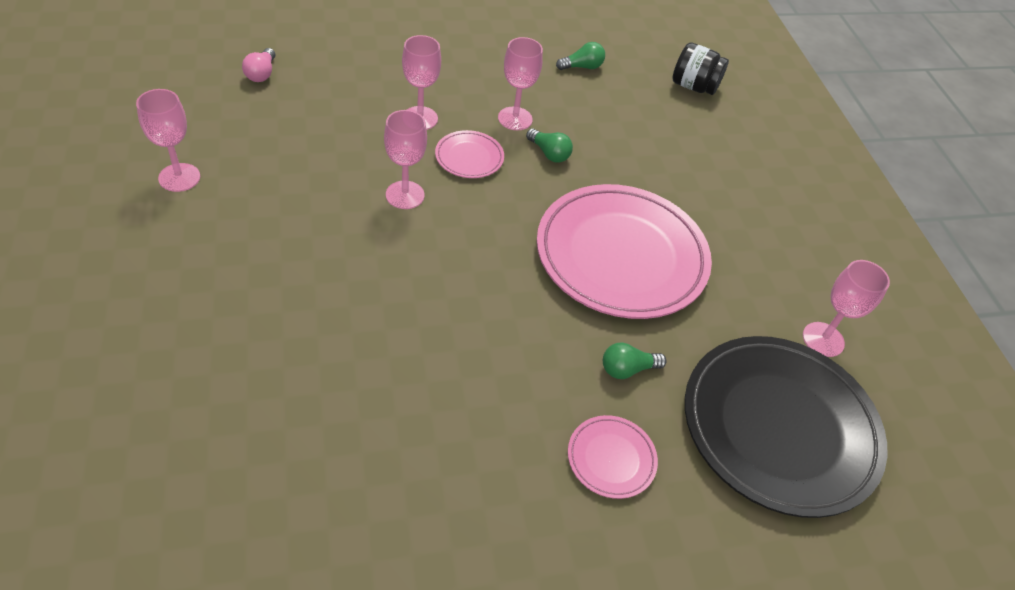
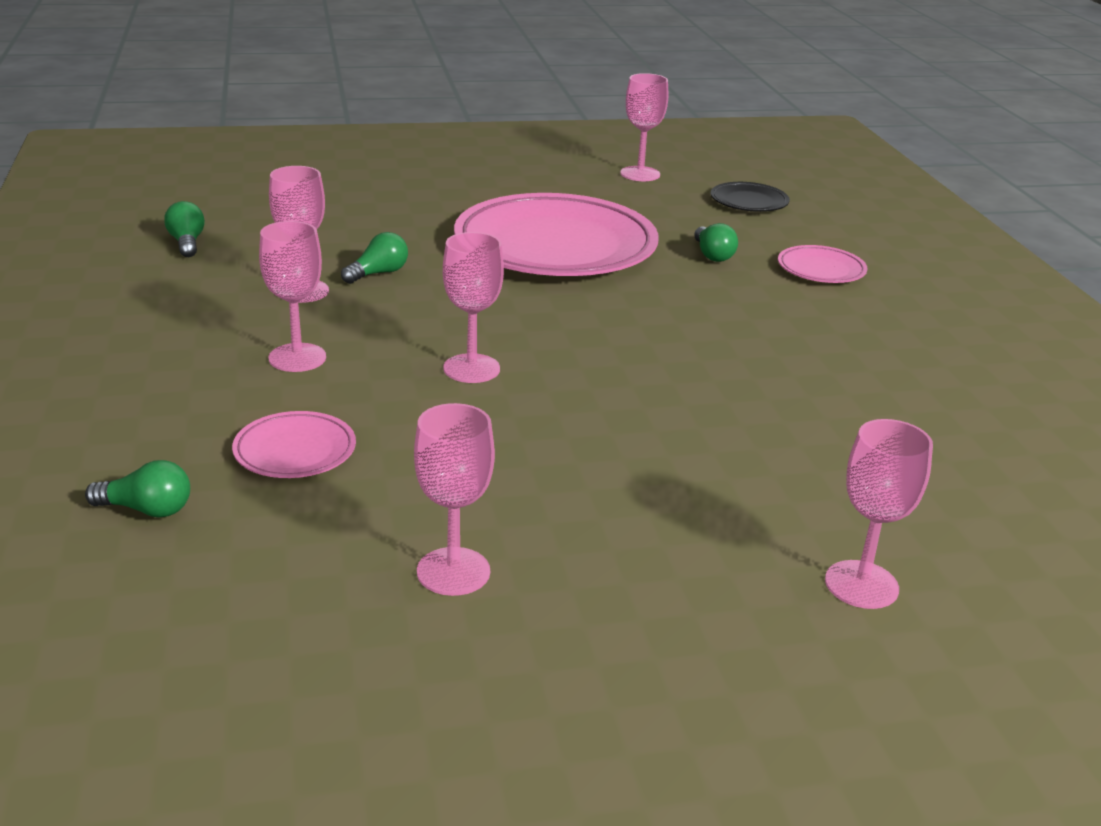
camera: 85 degrees left, 20 degrees down
(110, 362) = (861, 585): none -> pink goblet
(261, 73) = (147, 509): pink light bulb -> green light bulb
(469, 157) = (388, 324): pink plate -> pink plate (295, 451)
(693, 86) = (244, 184): black jar -> none
(779, 428) = (749, 202): black plate -> black plate, size x0.43

